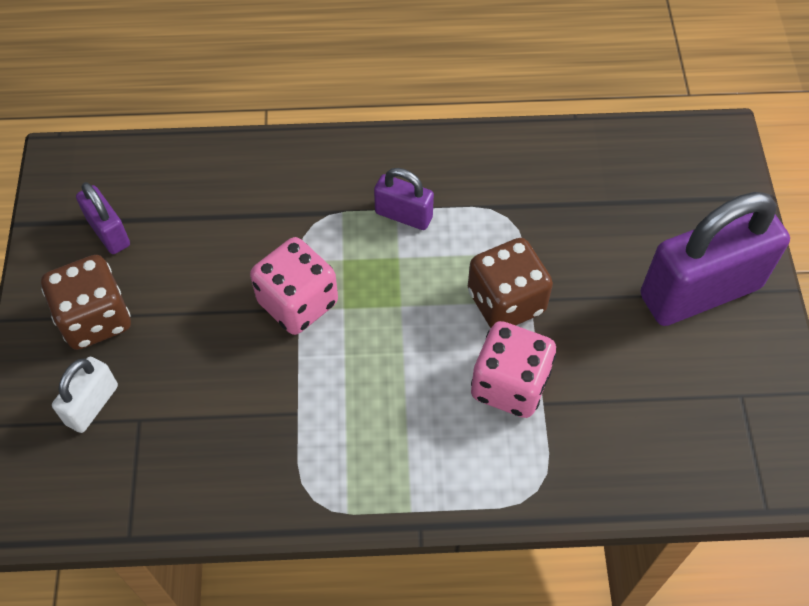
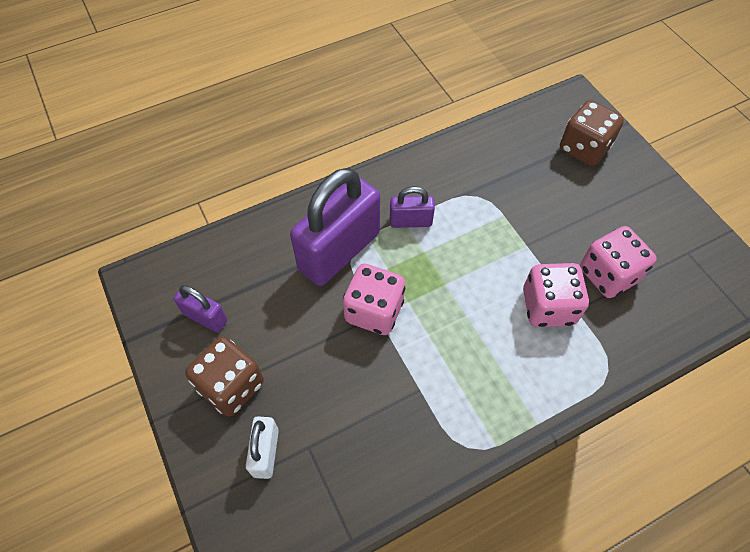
camera: 25 degrees left, 0 degrees up
(506, 301) = (512, 252): brown dice -> brown dice (584, 148)
(612, 378) = (608, 275): none -> pink dice
(700, 291) = (624, 197): purple padlock -> purple padlock (339, 251)

